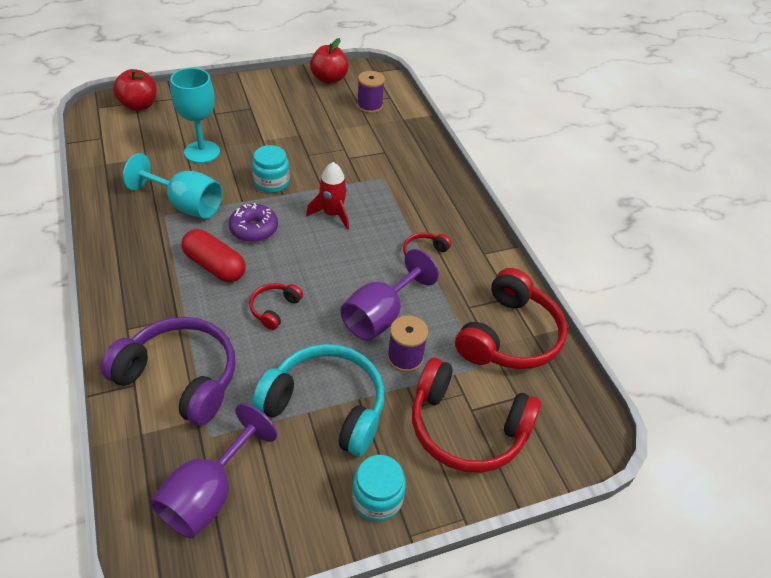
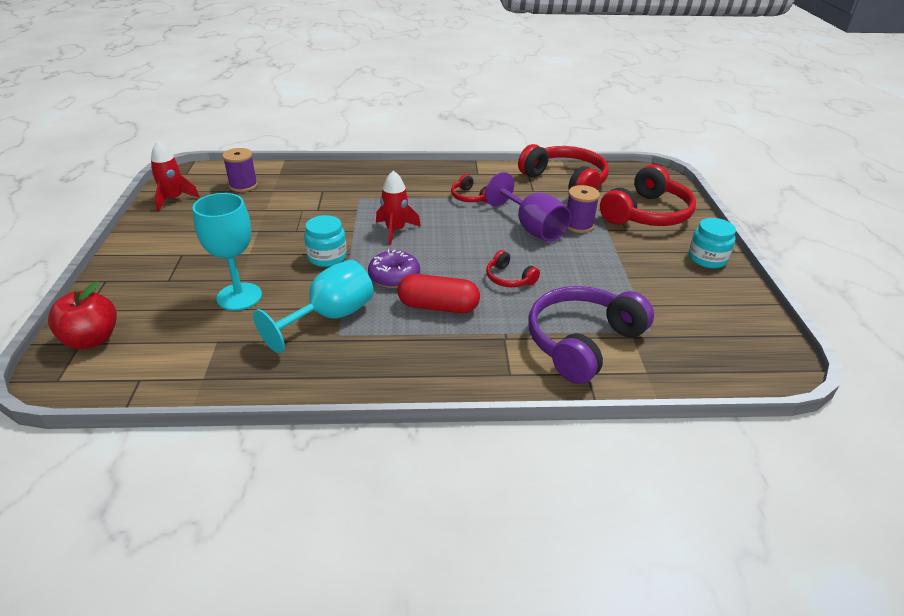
camera: 70 degrees left, 10 degrees down
(209, 494) = (709, 337): purple goblet -> none
(215, 266) = (438, 306): red capsule -> red capsule turned 45 degrees clockwise
(326, 406) = (623, 268): turquoise headphones -> none
(329, 79) = (173, 199): red apple -> red rocket

